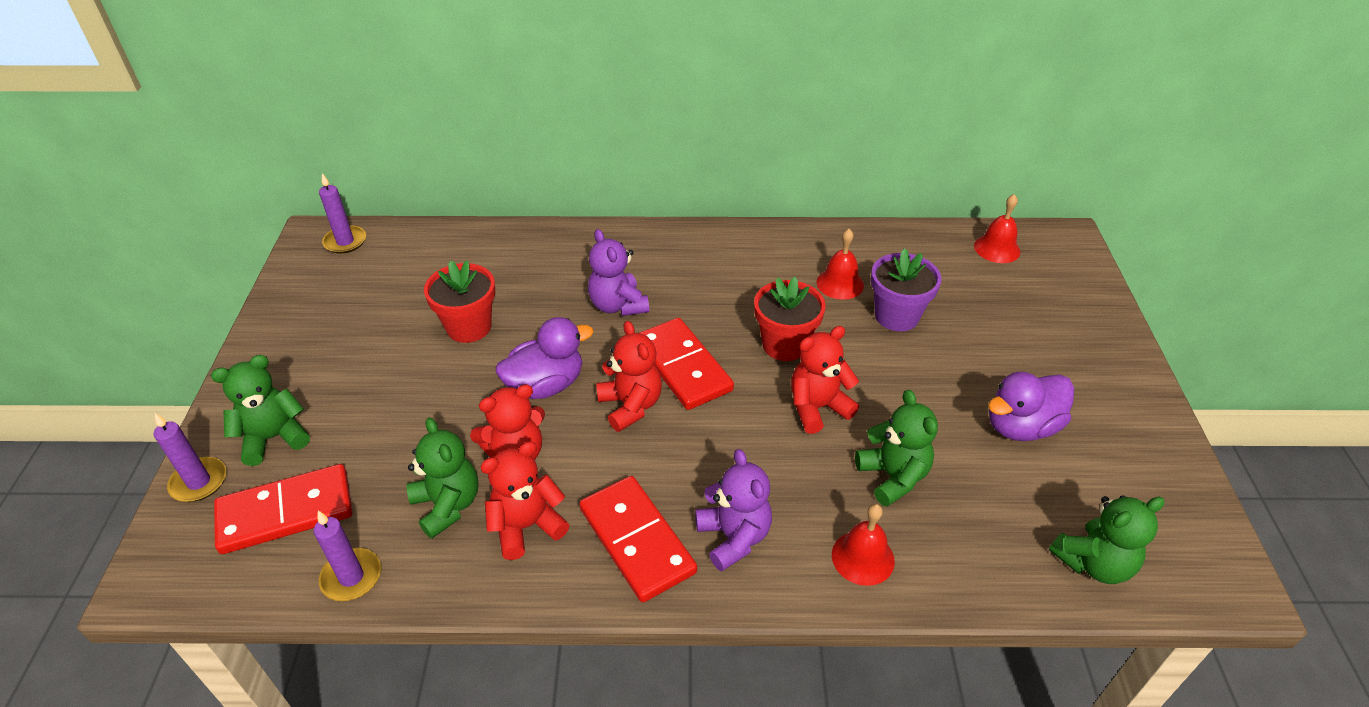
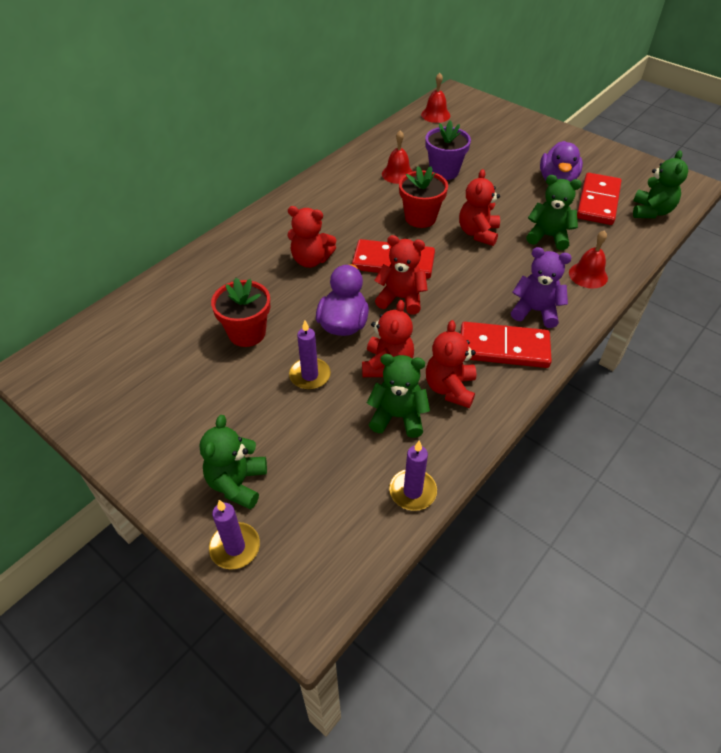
camera: 50 degrees left, 5 degrees up
(286, 512) = (319, 504): red domino -> red domino (597, 202)
(345, 242) = (66, 355): purple candle -> purple candle (310, 375)
(618, 305) = (311, 260): purple teddy bear -> red teddy bear

